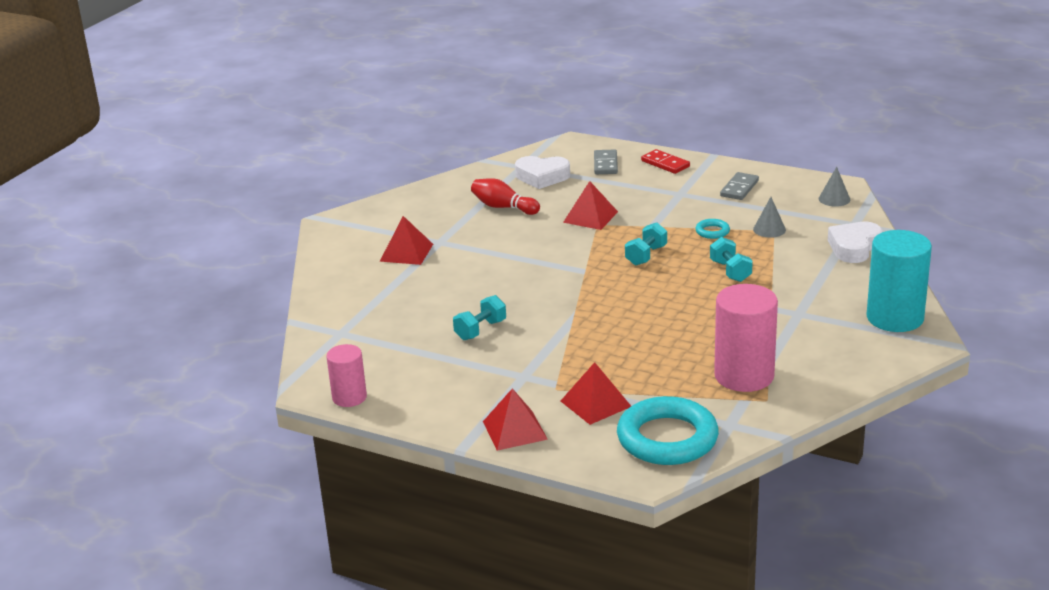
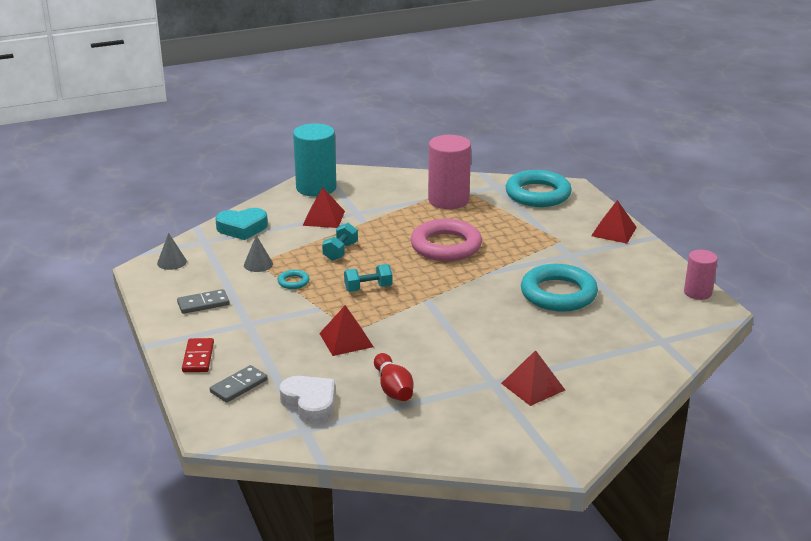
camera: 140 degrees left, 0 degrees up
(480, 330) = (558, 294): turquoise dumbbell -> turquoise ring
(595, 403) = (549, 223): red pyramid -> red pyramid (323, 218)
(652, 323) = (446, 246): none -> pink ring
(854, 247) = (242, 228): white heart -> turquoise heart

